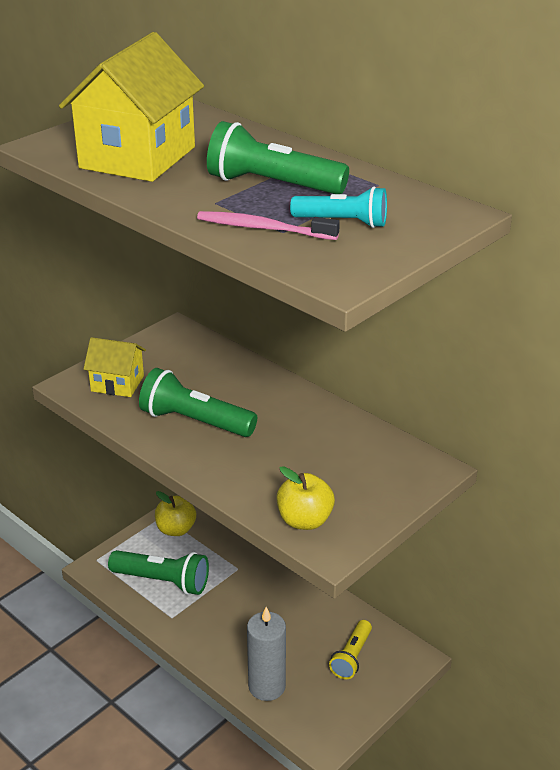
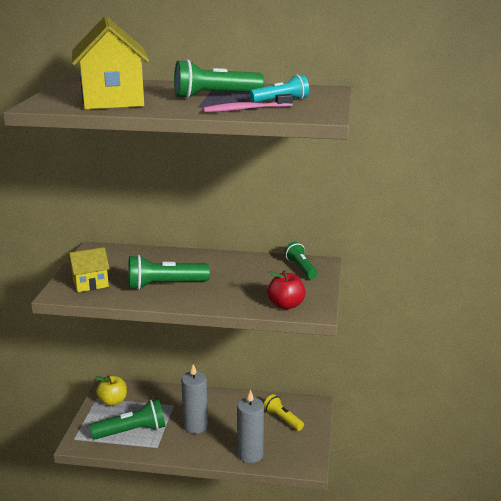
camera: 35 degrees left, 10 degrees down
(238, 611) = (195, 426): none -> grey candle
(304, 520) = (286, 305): yellow apple -> red apple
(352, 657) = (282, 419): yellow flashlight -> yellow flashlight turned 150 degrees clockwise
(394, 466) = (301, 268): none -> green flashlight

